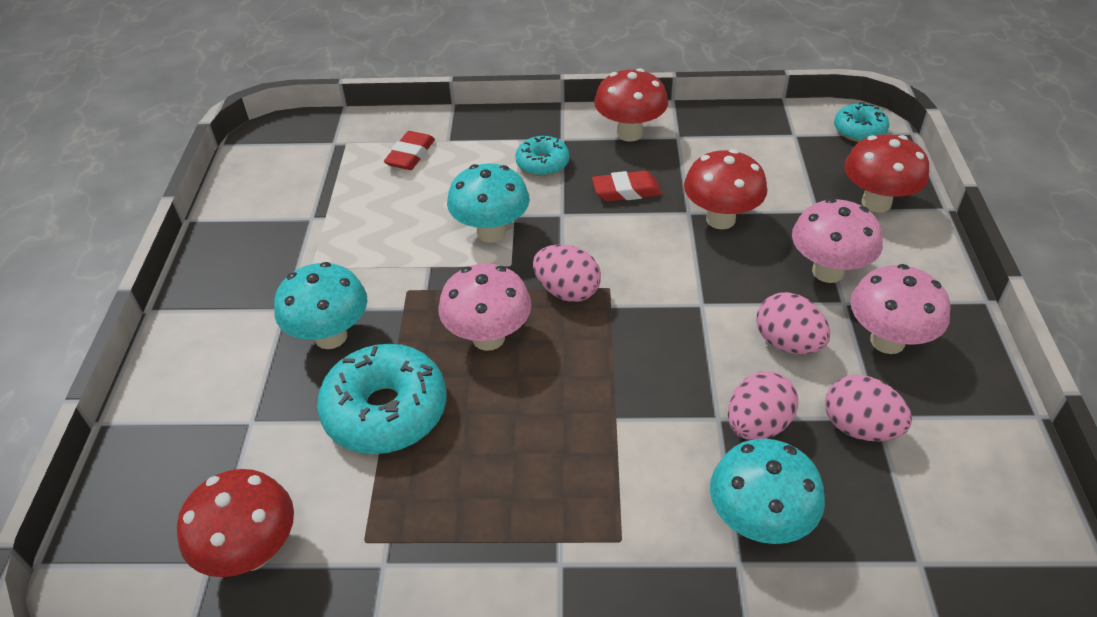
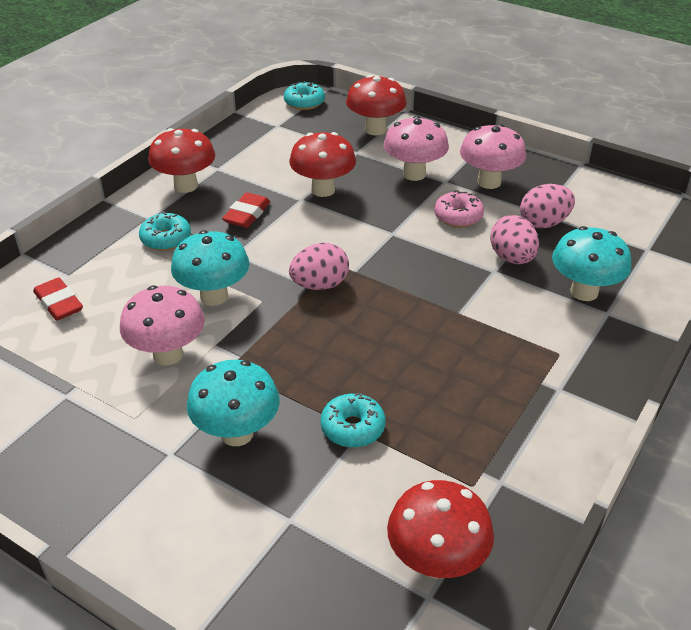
camera: 60 degrees left, 5 degrees down
(386, 411) = (352, 428): turquoise donut -> turquoise donut, size x0.56
(488, 338) = (328, 342): pink mushroom -> pink mushroom (168, 354)
(787, 343) = (458, 216): pink egg -> pink donut

